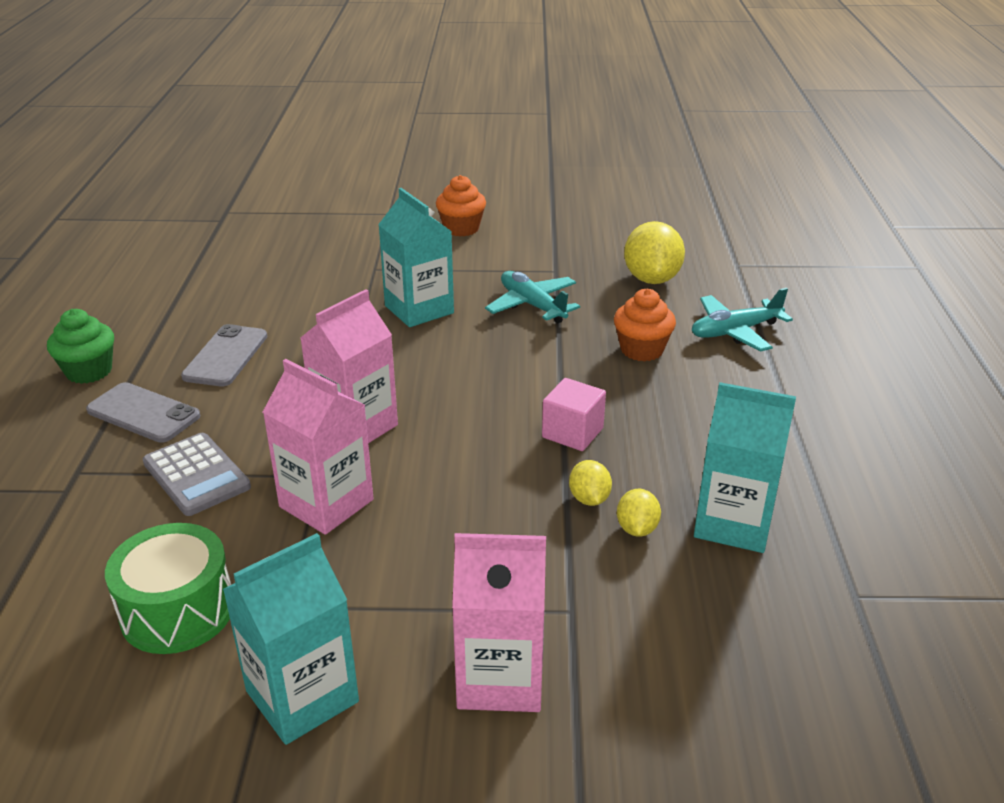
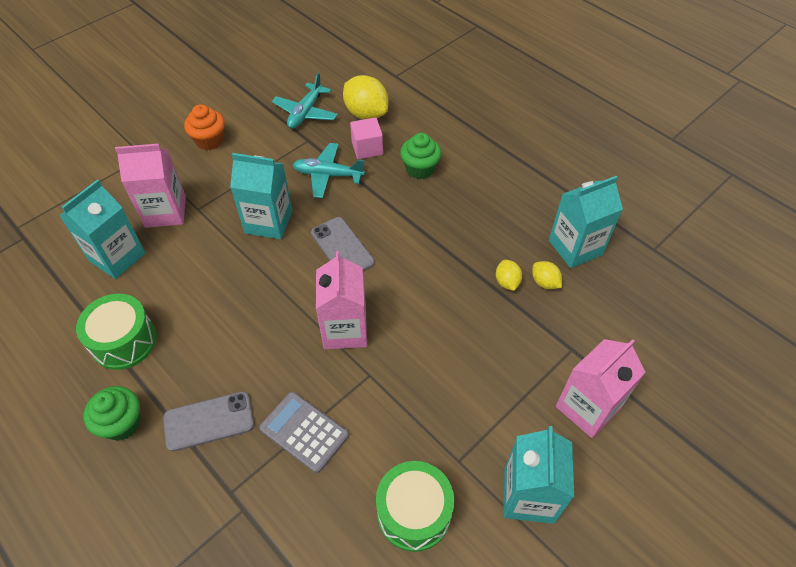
camera: 45 degrees left, 20 degrees up
(177, 321) = (124, 341): none -> green drum
(196, 475) = (304, 432): grey calculator -> grey calculator turned 150 degrees counterclockwise
(226, 356) = (199, 342): grey phone -> grey phone (342, 247)
(262, 266) = (117, 257): none -> turquoise carton
(326, 503) = (396, 388): pink carton -> pink carton (165, 212)
(572, 433) = (453, 248): pink cube -> pink cube (367, 148)
(589, 499) = (507, 282): yellow lemon -> yellow lemon turned 45 degrees clockwise
(642, 350) = (420, 169): orange cupcake -> green cupcake
(735, 331) = (447, 126): turquoise plane -> turquoise plane (305, 113)

